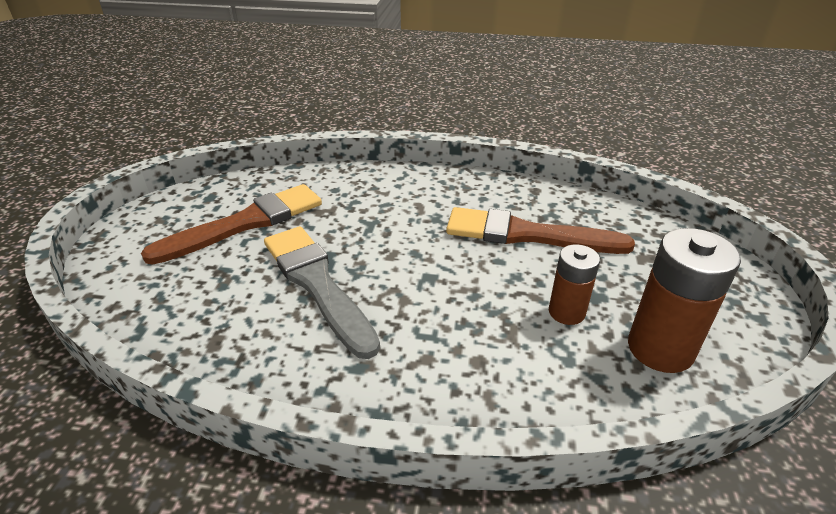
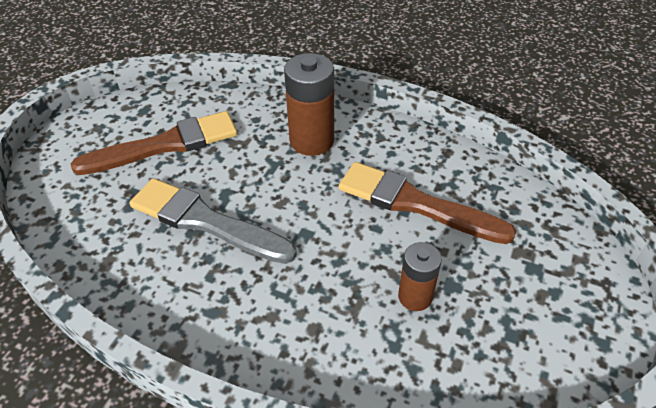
camera: 15 degrees right, 10 degrees up
(317, 284) = (205, 221): grey brush -> grey brush turned 45 degrees counterclockwise
(660, 349) = (485, 353): brown battery -> brown battery (311, 141)

